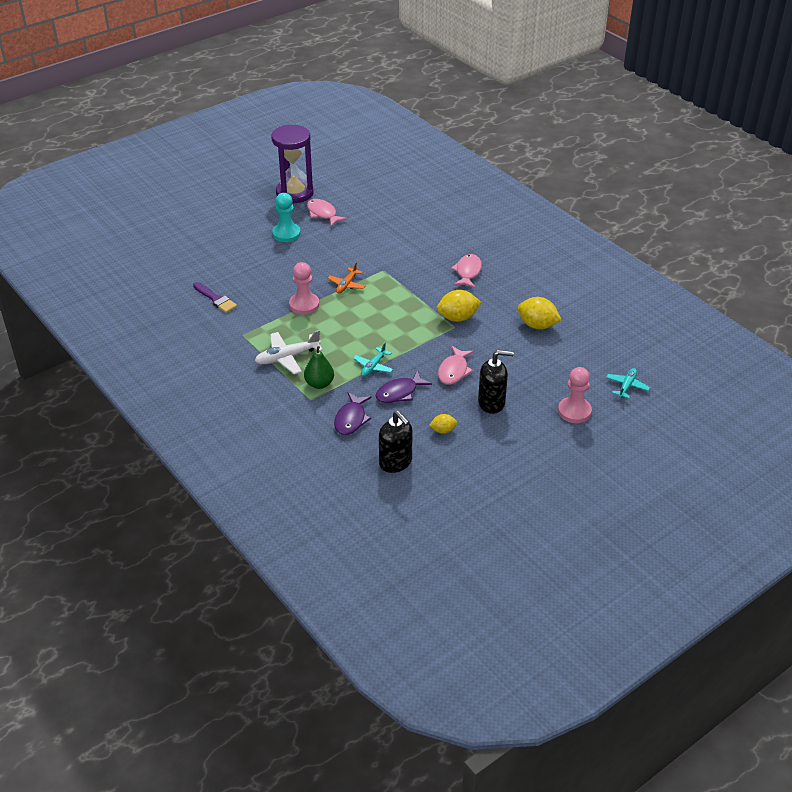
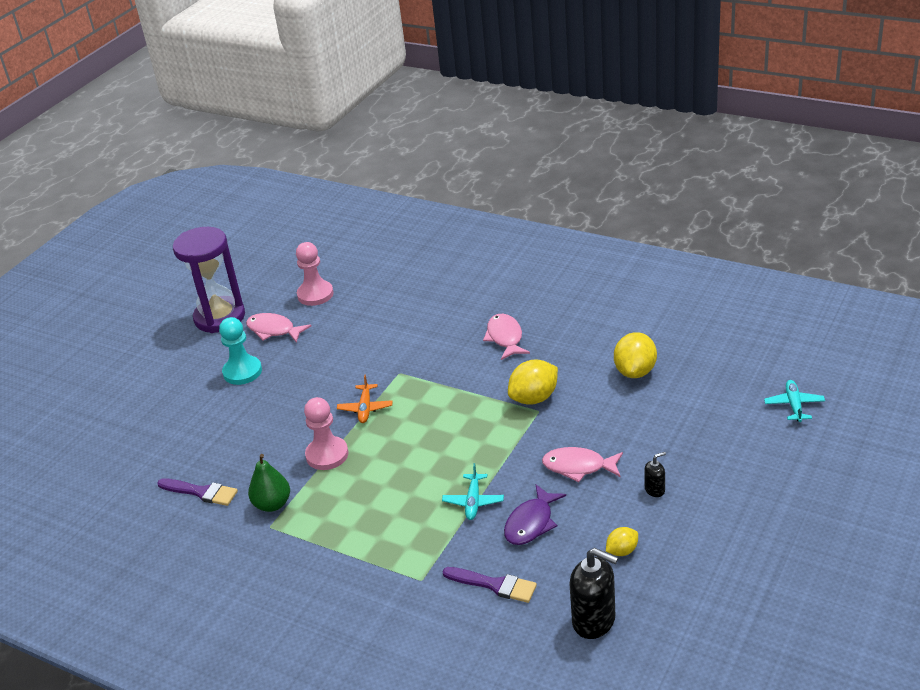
camera: 20 degrees left, 5 degrees down
(287, 357) = (351, 534): white plane -> none
(319, 384) = (419, 553): green pear -> green pear (272, 504)
(351, 419) = (494, 585): purple fish -> purple brush
(454, 371) = (578, 467): pink fish -> pink fish turned 105 degrees clockwise
(491, 403) = (655, 490): black soap dispenser -> black soap dispenser, size x0.50
(537, 325) = (635, 371): yellow lemon -> yellow lemon turned 75 degrees counterclockwise
(574, 411) = (759, 460): pink pawn -> pink pawn (315, 294)

